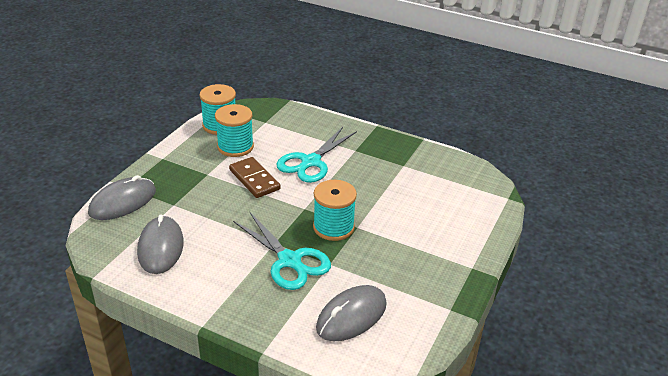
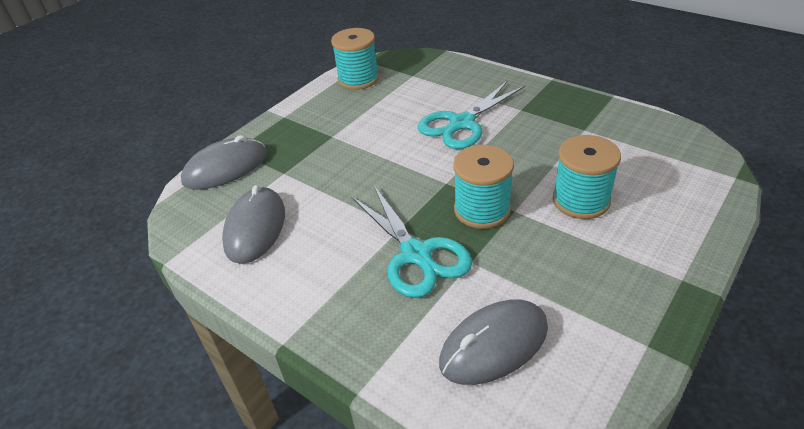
camera: 15 degrees right, 5 degrees up
(235, 147) = (372, 104): turquoise spool -> turquoise spool (581, 200)
(254, 179) = (388, 144): brown domino -> none

